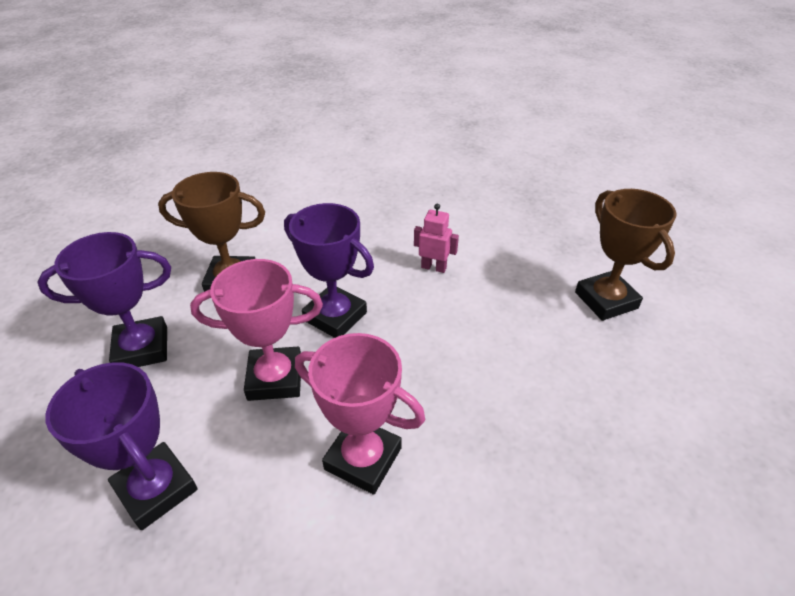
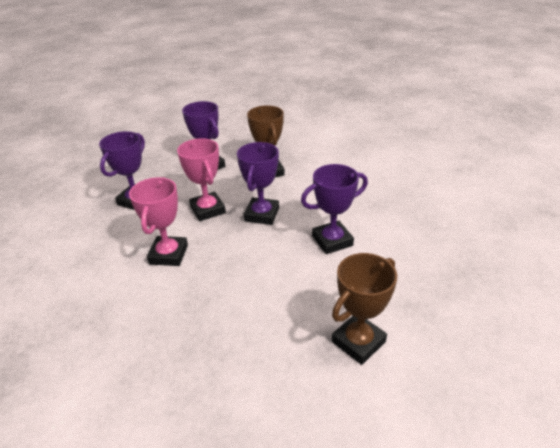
camera: 70 degrees right, 5 degrees down
(433, 267) = (332, 241): pink robot -> purple trophy

